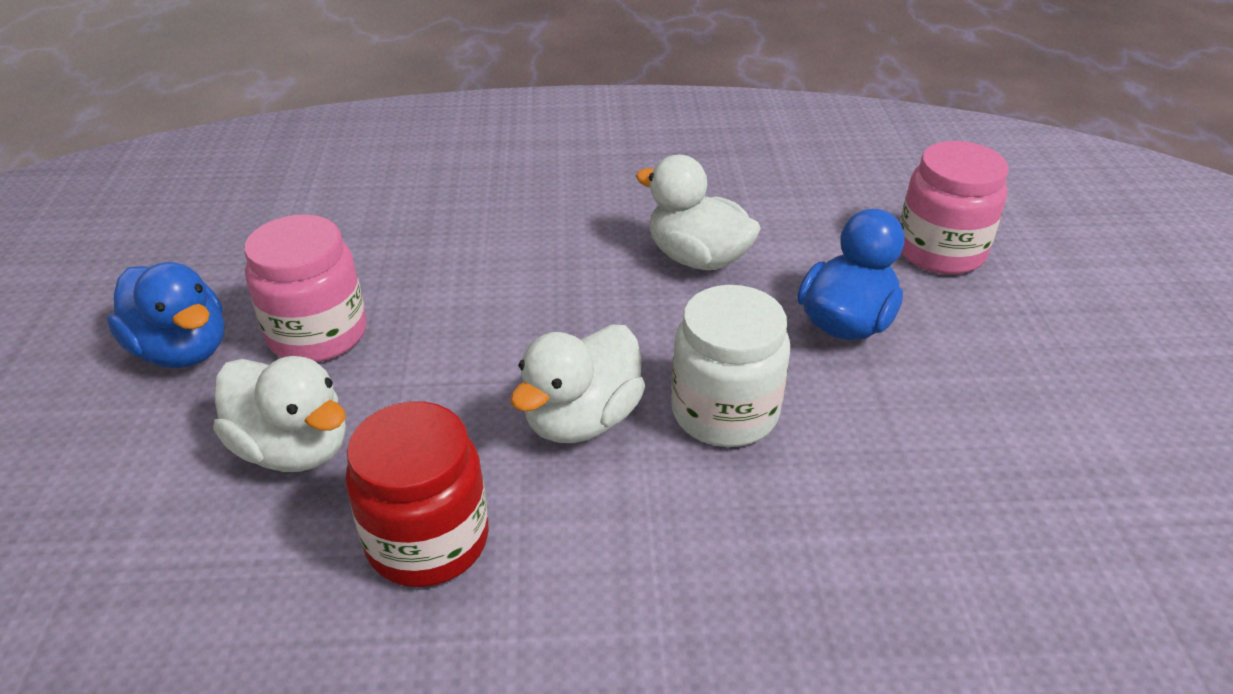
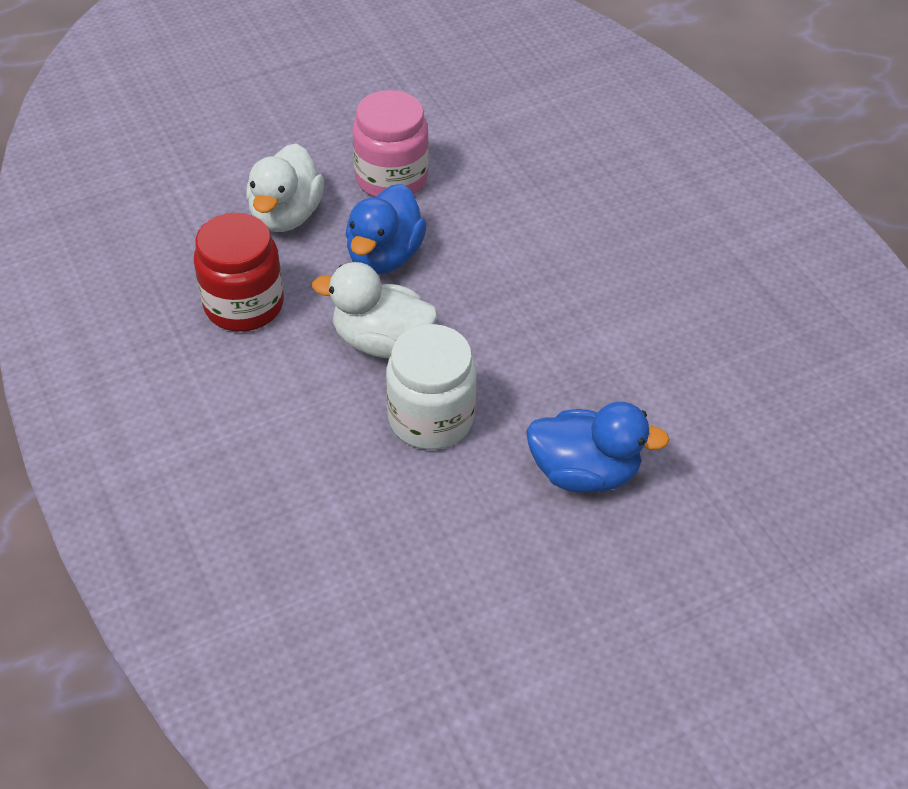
camera: 65 degrees right, 10 degrees up
(182, 350) = (342, 127): blue duck -> blue duck (384, 256)
(697, 258) = (610, 352): white duck -> none
(940, 251) = (739, 525): pink jar -> none

